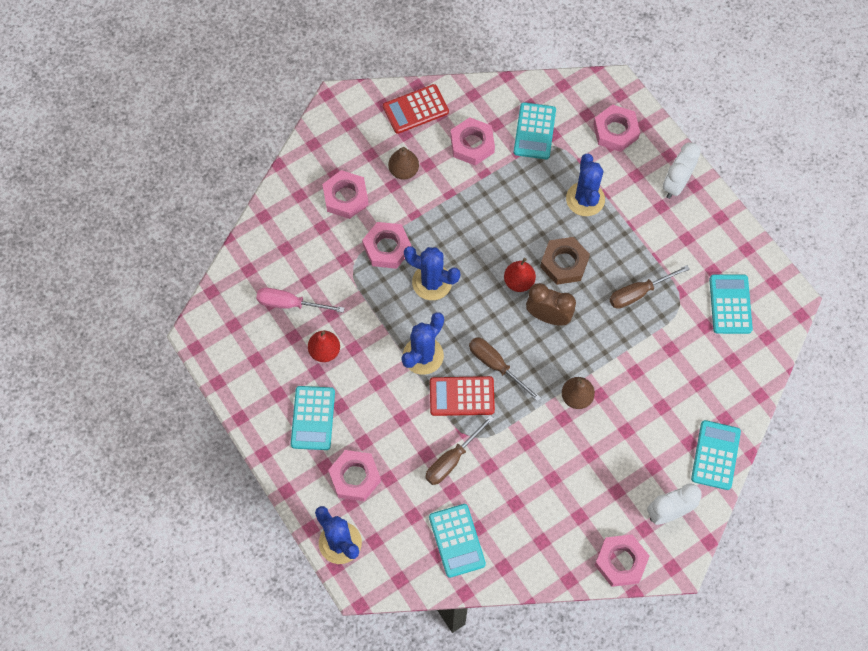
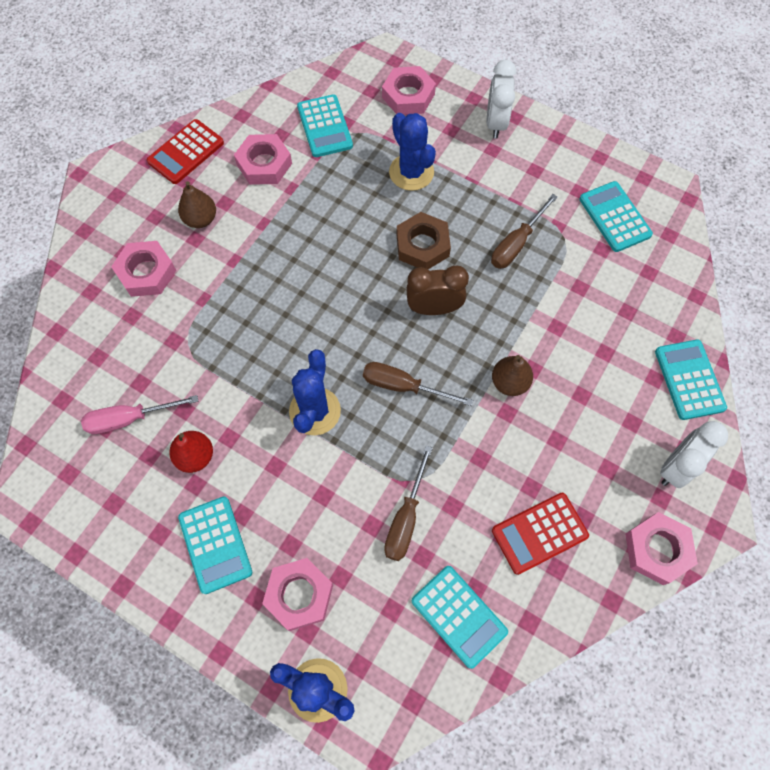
camera: 25 degrees left, 0 degrees up
(387, 248) = (218, 308): pink nut -> none
(432, 282) = (287, 325): blue cactus -> none
(462, 396) = (381, 438): red calculator -> red calculator (539, 533)
(519, 282) = (383, 285): red pear -> none

